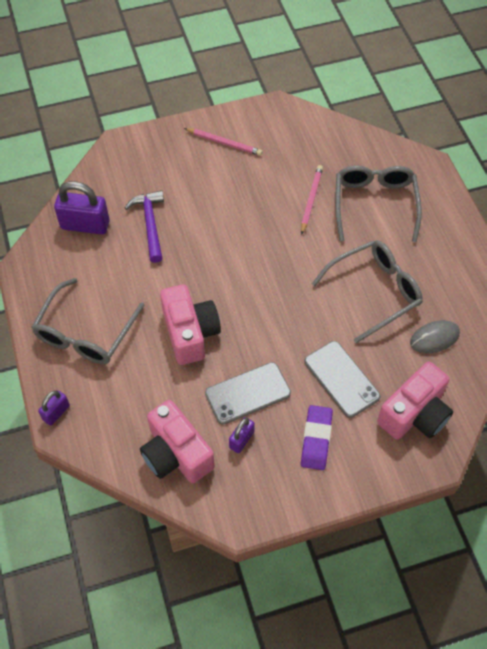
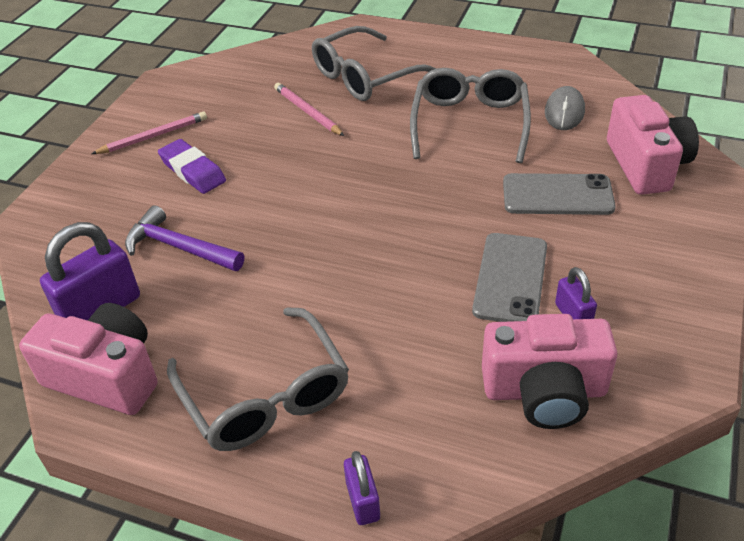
camera: 50 degrees left, 15 degrees down
(190, 333) = (375, 288): pink camera -> pink camera (106, 376)
(316, 439) = (622, 251): purple eraser -> purple eraser (193, 171)
(374, 205) = (366, 76): grey glasses -> grey glasses turned 75 degrees counterclockwise

